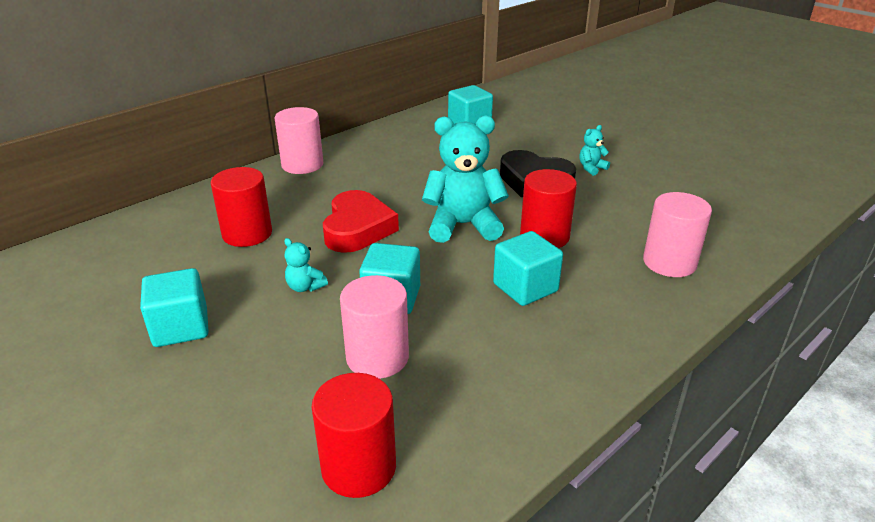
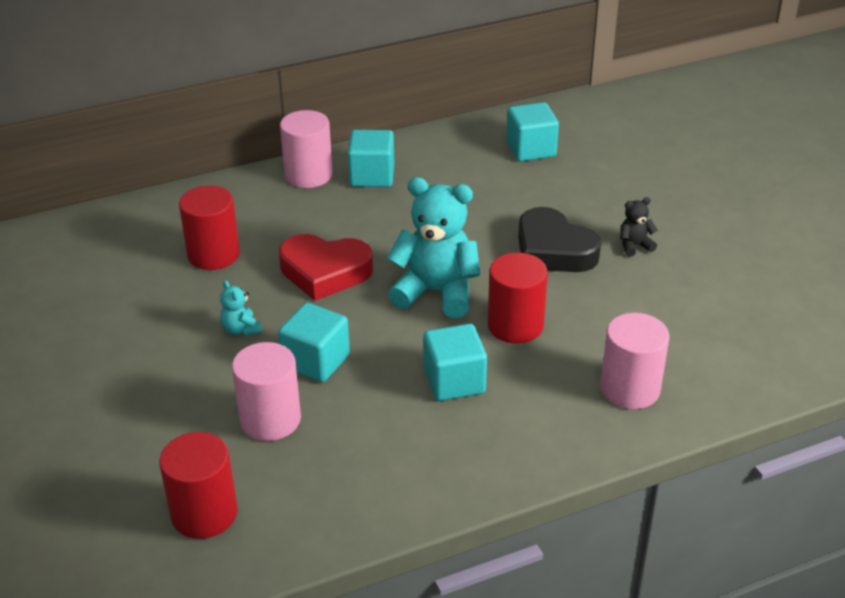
camera: 20 degrees right, 5 degrees up
(181, 327) = (114, 346): turquoise cube -> turquoise cube (372, 176)
(357, 228) = (325, 272): red heart -> red heart turned 75 degrees clockwise
(591, 168) = (634, 246): turquoise teddy bear -> black teddy bear

